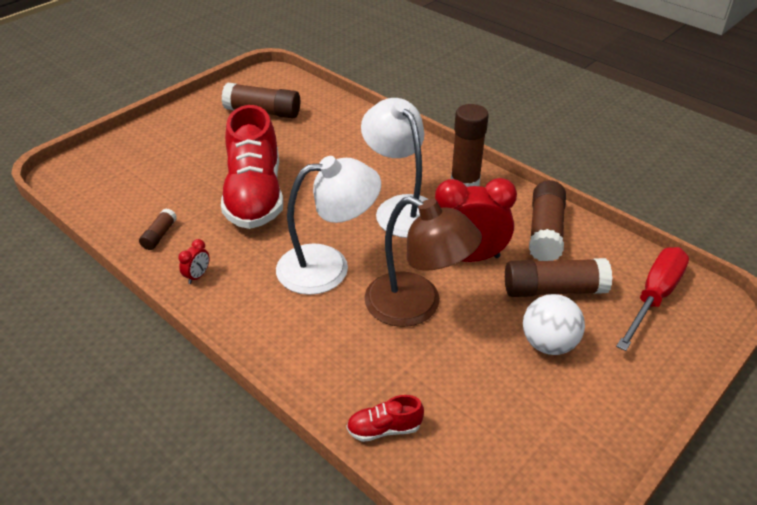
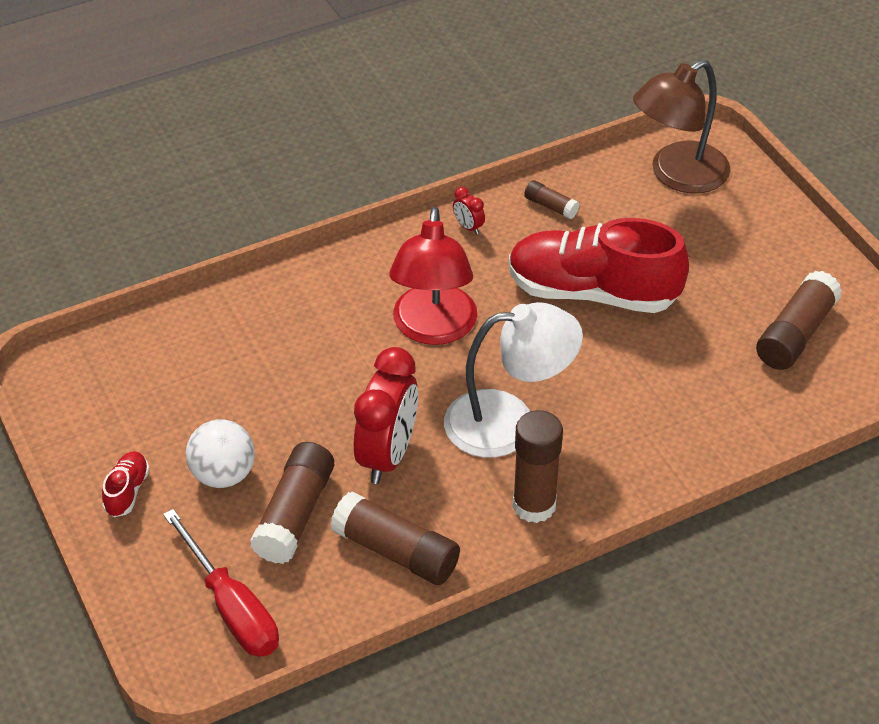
camera: 110 degrees right, 5 degrees up
(328, 266) = (433, 329): white lamp -> red lamp
(384, 429) = (201, 318): red shoe -> red shoe (127, 491)
(416, 306) = (334, 385): brown lamp -> brown lamp (677, 175)

